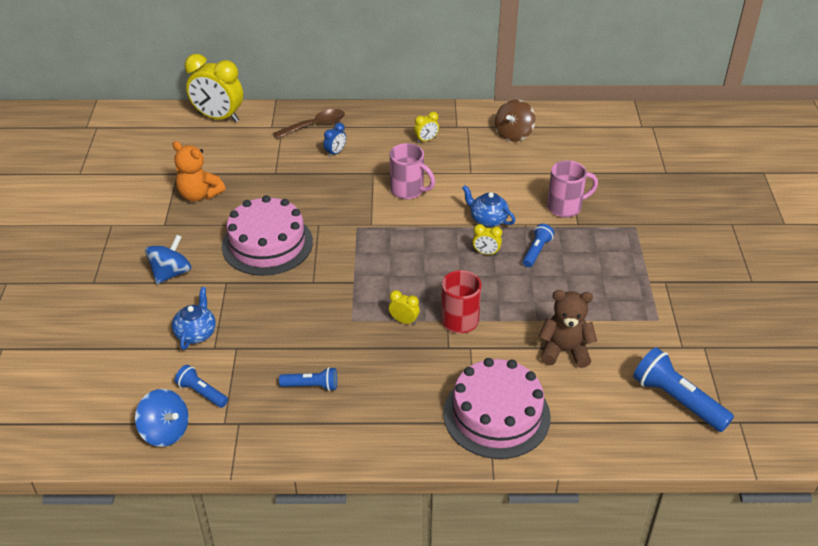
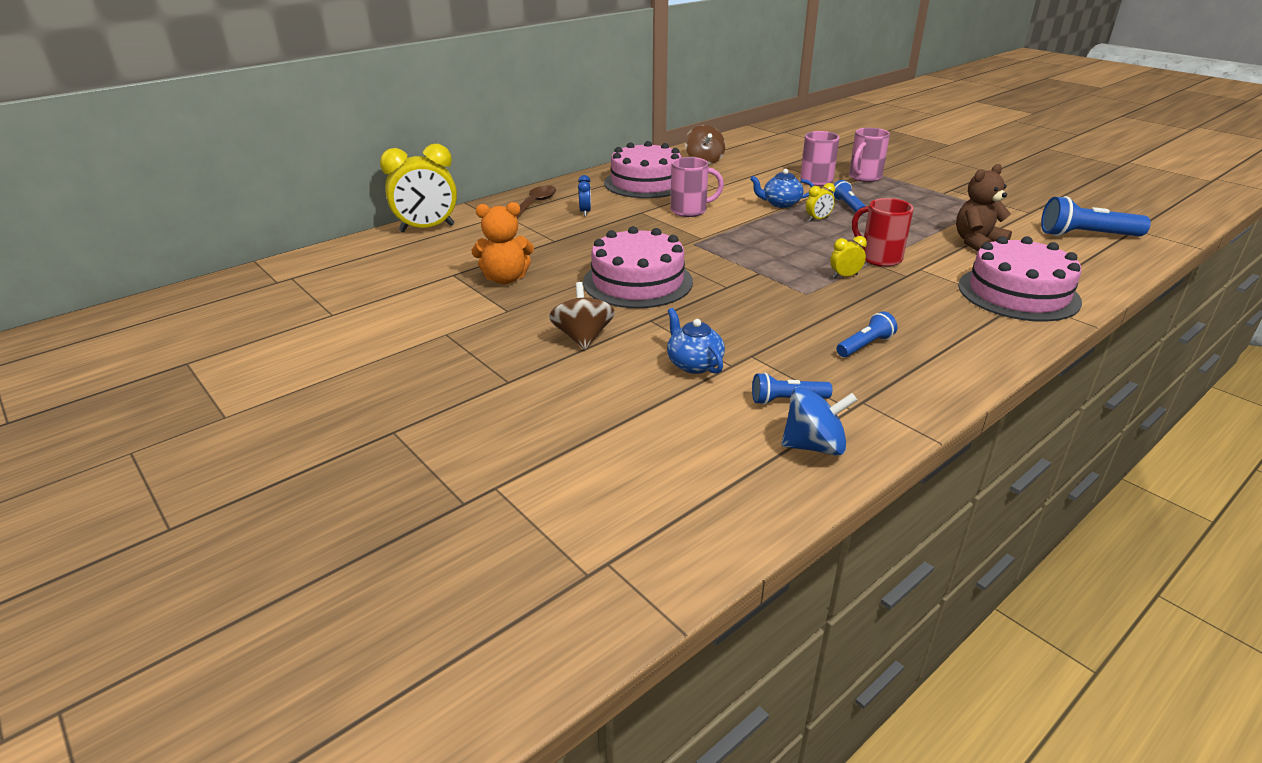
camera: 40 degrees left, 10 degrees down
(171, 273) = (583, 337): blue spinning top -> brown spinning top
(426, 140) = (646, 183): yellow clock -> pink cake
(613, 225) = (864, 177): none -> pink mug

